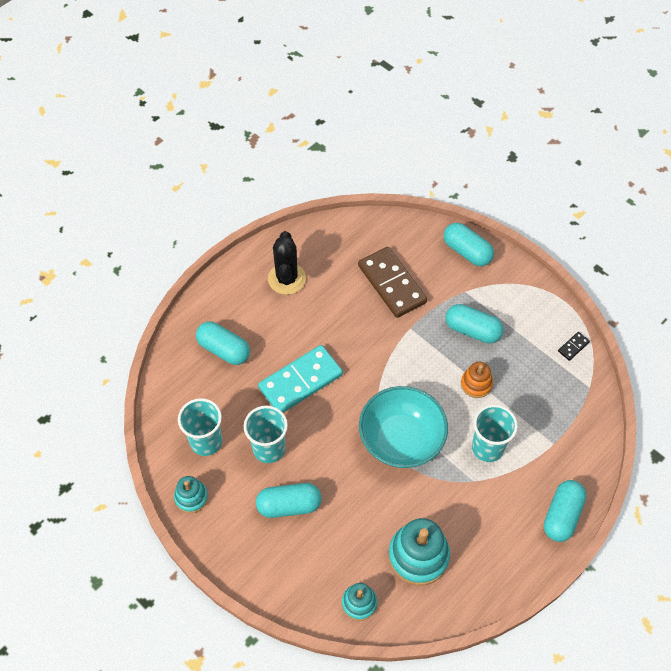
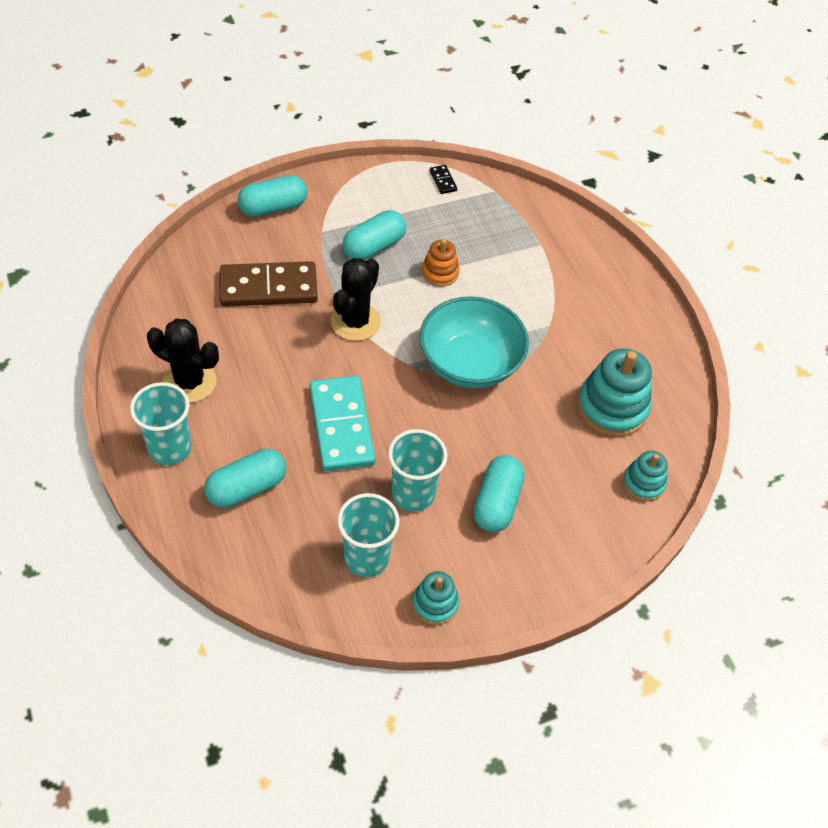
camera: 70 degrees left, 5 degrees down
(394, 350) = (355, 322): none -> black cactus
(487, 448) = (518, 296): turquoise cup -> turquoise cup (170, 448)
(562, 515) = (620, 274): turquoise capsule -> none

